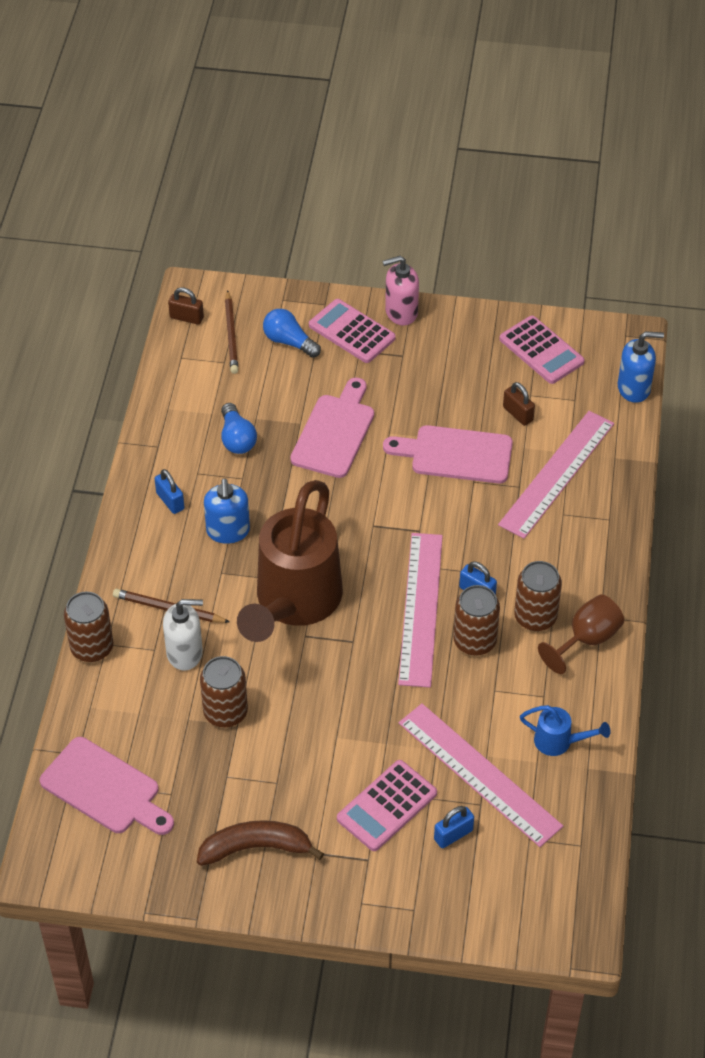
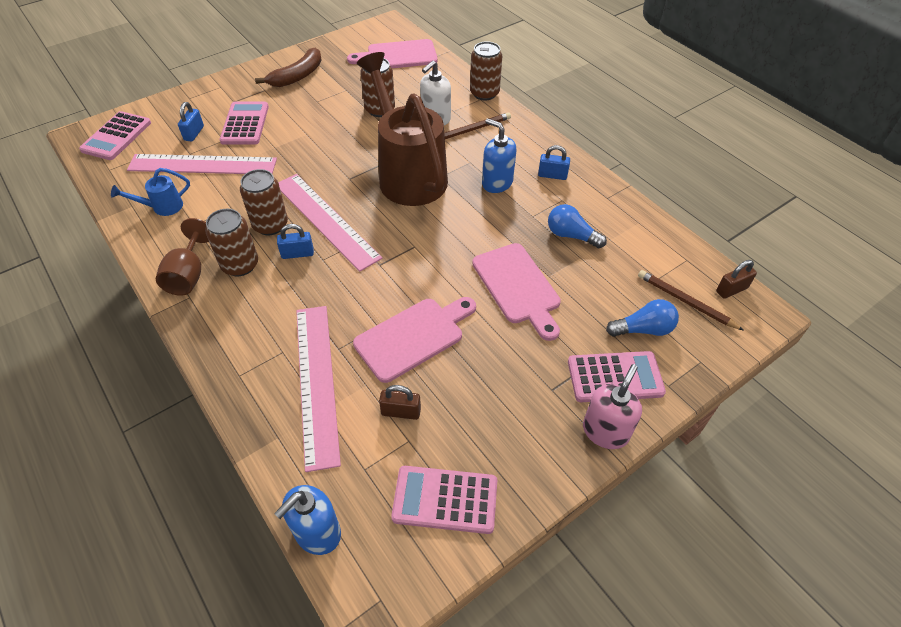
camera: 135 degrees right, 0 degrees up
(541, 899) = (116, 136): none -> pink calculator

